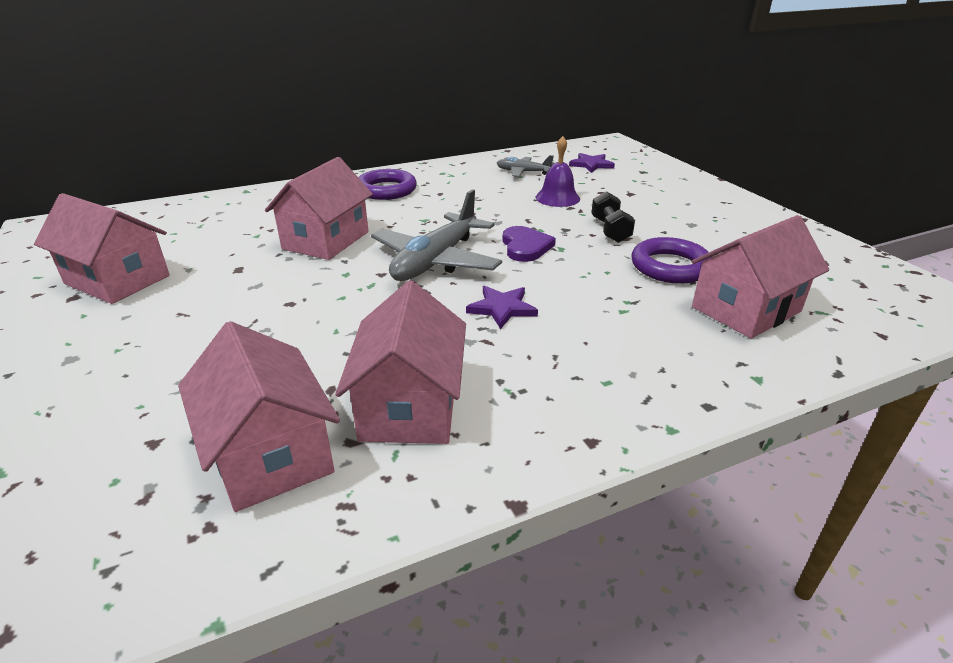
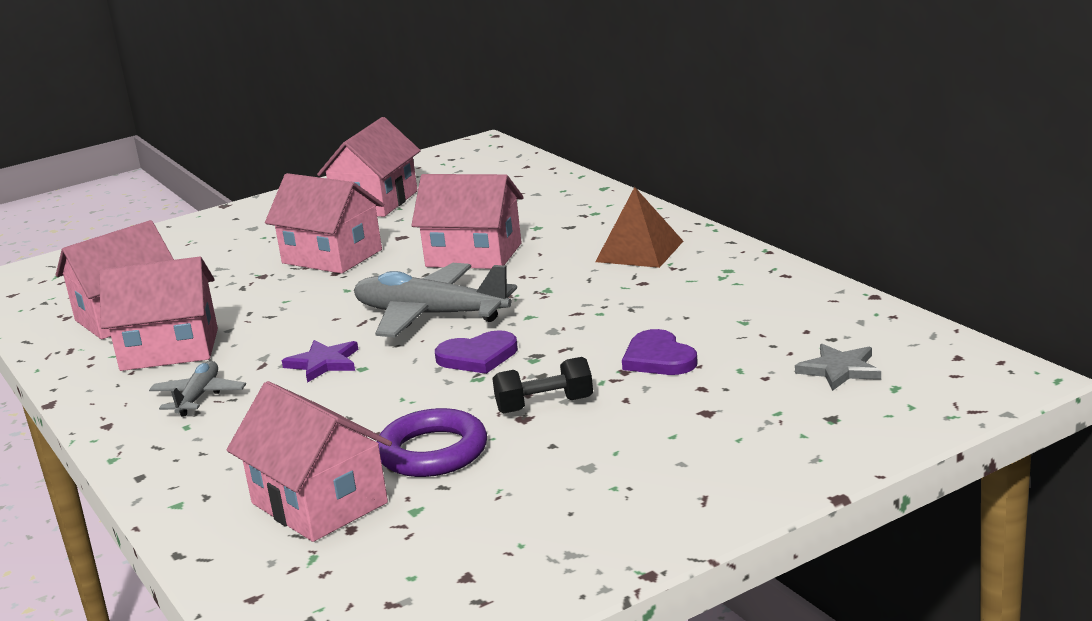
camera: 85 degrees right, 10 degrees down
(244, 304) = (332, 256): none -> pink house
(386, 190) = (639, 251): purple ring -> brown pyramid
(523, 172) = (763, 321): grey plane -> grey plane (198, 397)
(557, 198) = (658, 358): purple bell -> purple heart
(591, 165) = (839, 370): purple star -> grey star

